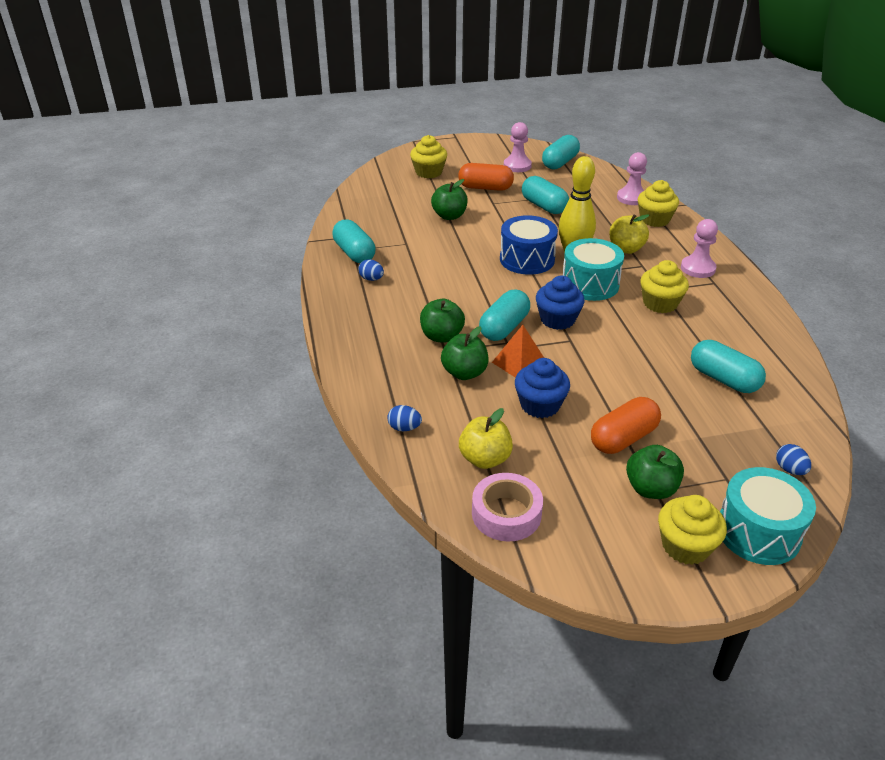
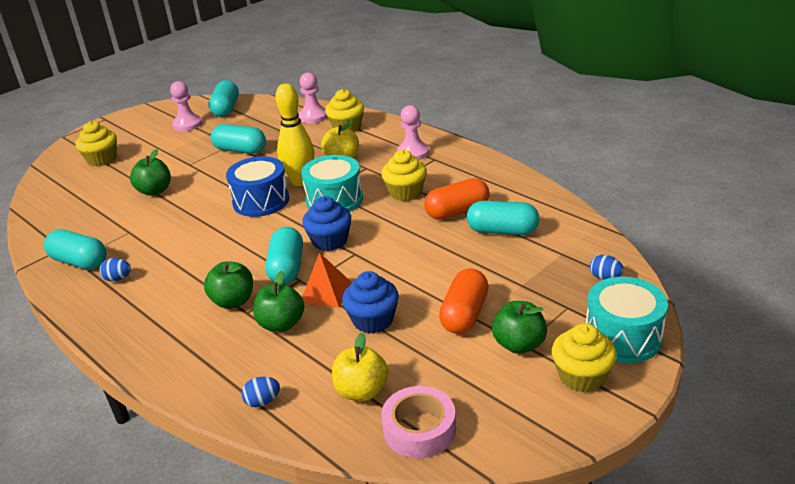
camera: 30 degrees left, 5 degrees down
(485, 188) = (171, 154): orange capsule -> orange capsule (457, 211)

